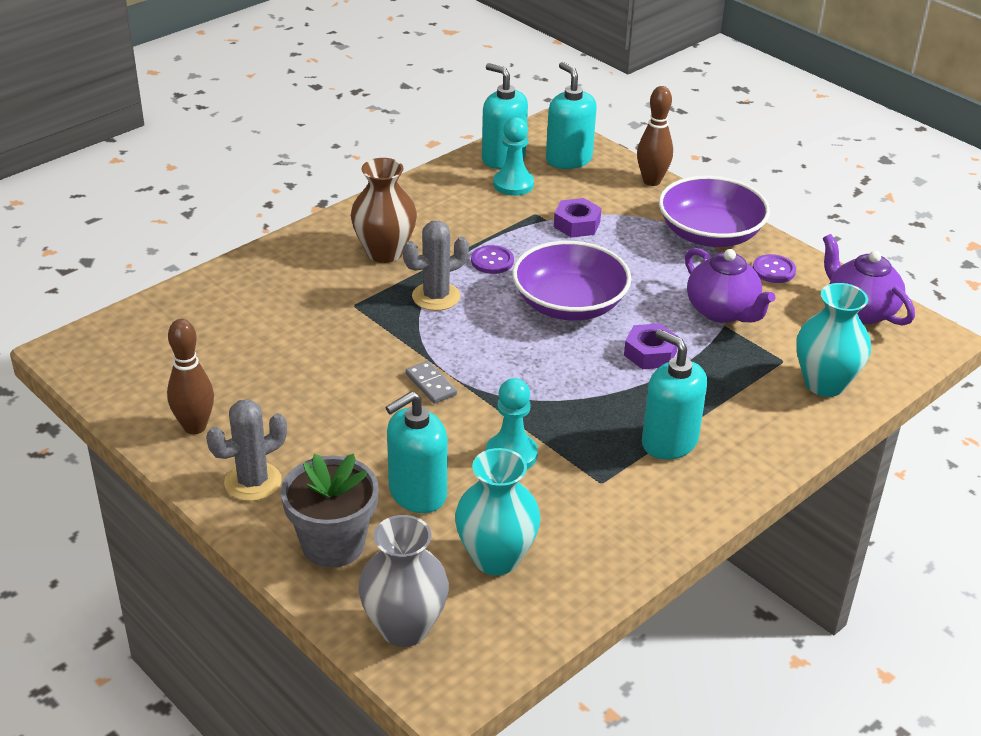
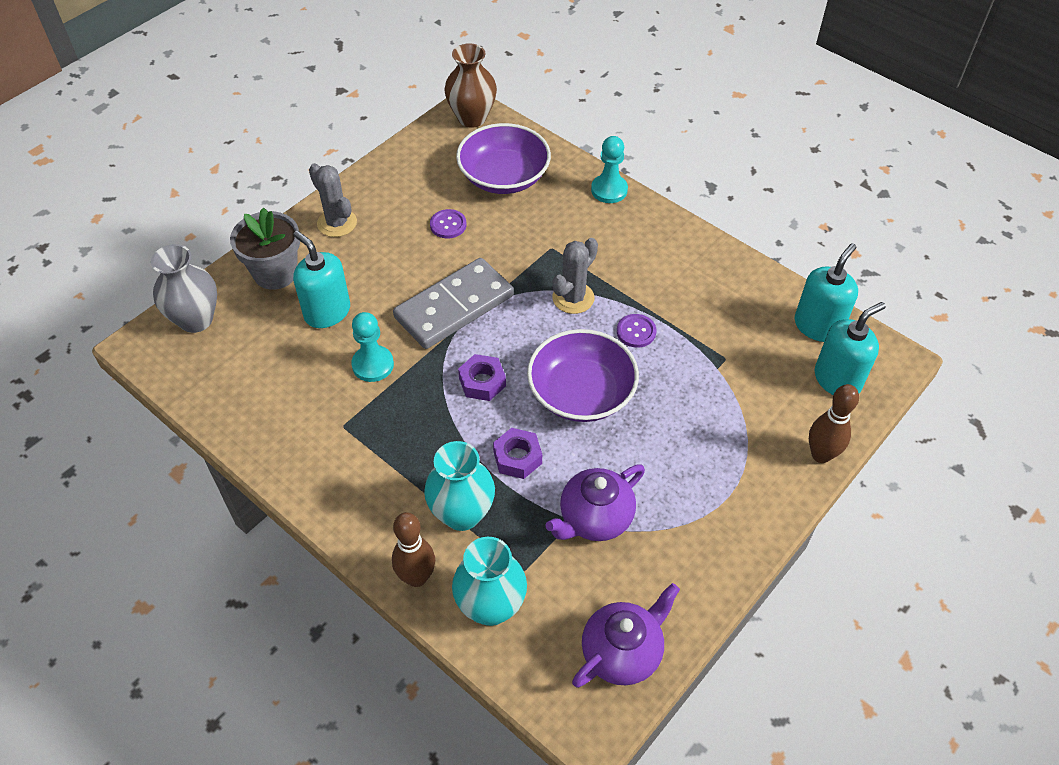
camera: 85 degrees right, 15 degrees up
(195, 427) = (392, 184): brown bowling pin -> brown bowling pin (417, 577)
(384, 252) = (630, 257): brown vase -> brown vase (472, 118)
(431, 384) = (454, 307): grey domino -> grey domino, size x2.47
(436, 296) = (573, 298): grey cactus -> grey cactus turned 75 degrees clockwise
(496, 558) = (259, 364): turquoise vase -> turquoise vase (462, 514)
(513, 184) = (772, 337): turquoise pawn -> turquoise pawn (609, 190)
(576, 224) = (716, 392): purple nut -> purple nut (482, 382)
(669, 442) = (395, 473): turquoise soap dispenser -> none
(710, 234) = (732, 509): purple bowl -> purple bowl (504, 176)
(773, 270) = (679, 569): purple button -> purple button (448, 225)

